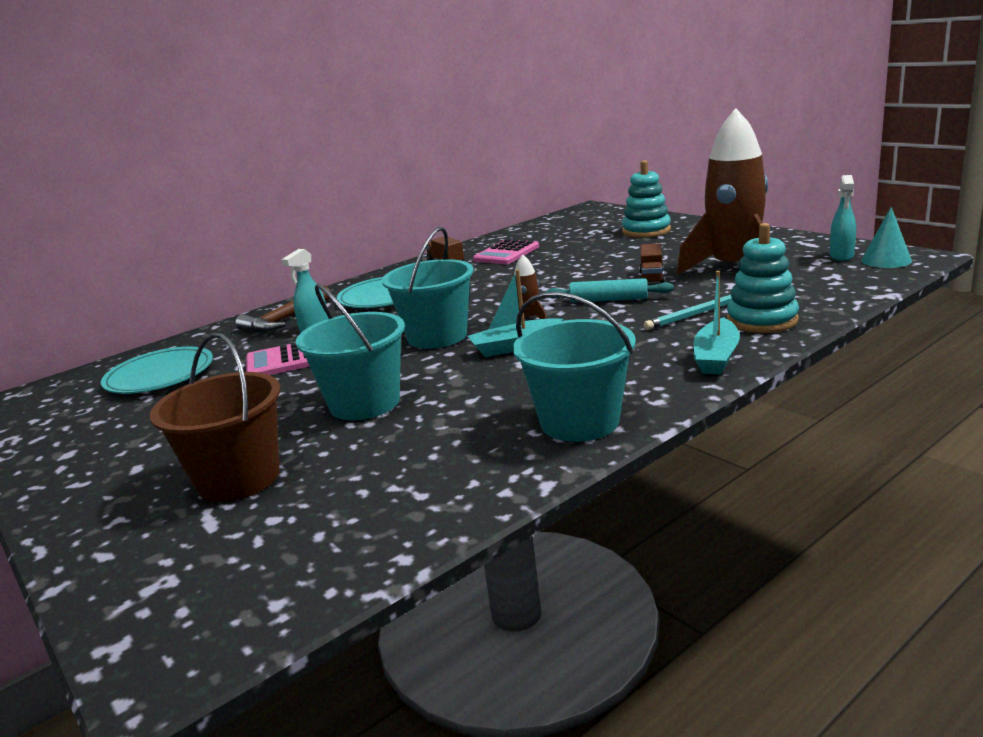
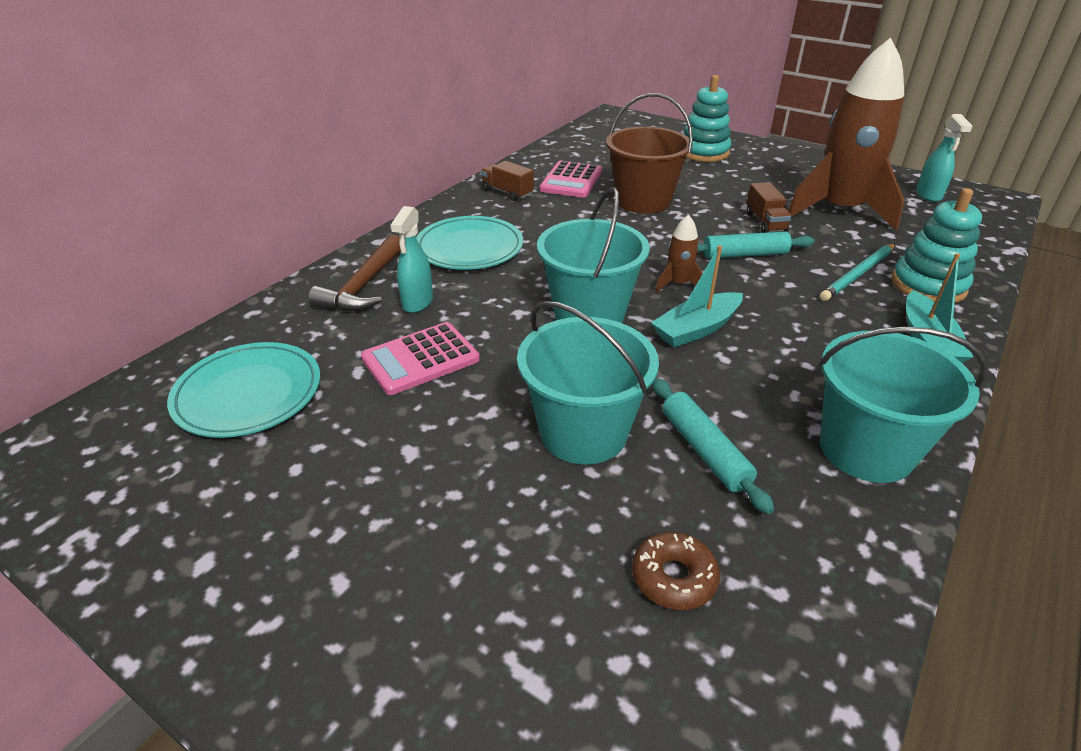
camera: 20 degrees left, 15 degrees up
(238, 479) = (512, 588): brown bucket -> brown bucket (643, 201)
(352, 481) = (673, 578): none -> brown donut
(445, 417) = (704, 450): none -> turquoise rolling pin
(886, 260) = (974, 202): turquoise cone -> none

